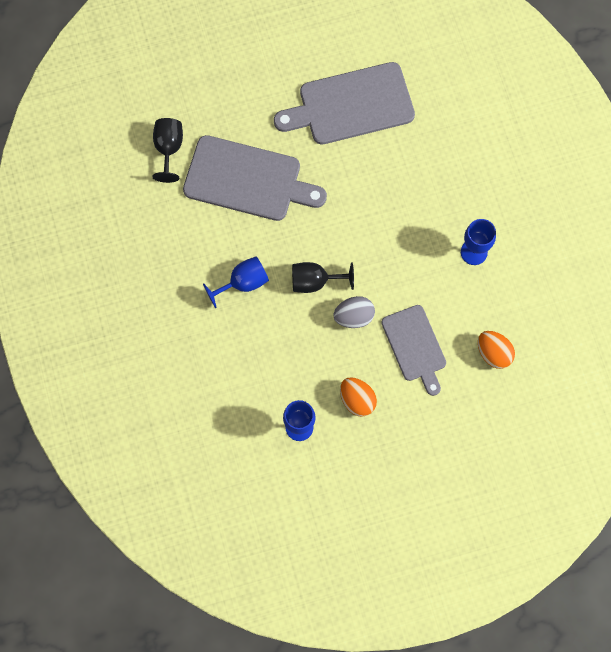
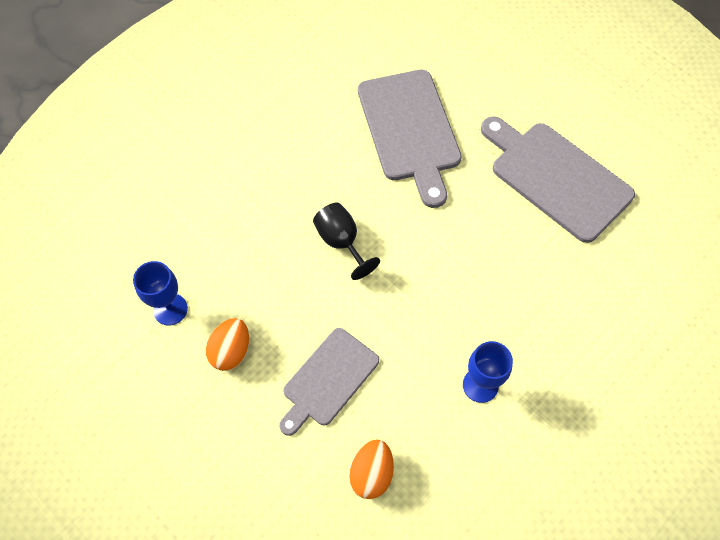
camera: 60 degrees right, 10 degrees down
(169, 149) = (395, 54): black goblet -> none
(243, 283) = (299, 179): blue goblet -> none
(354, 317) = (325, 299): grey egg -> none

